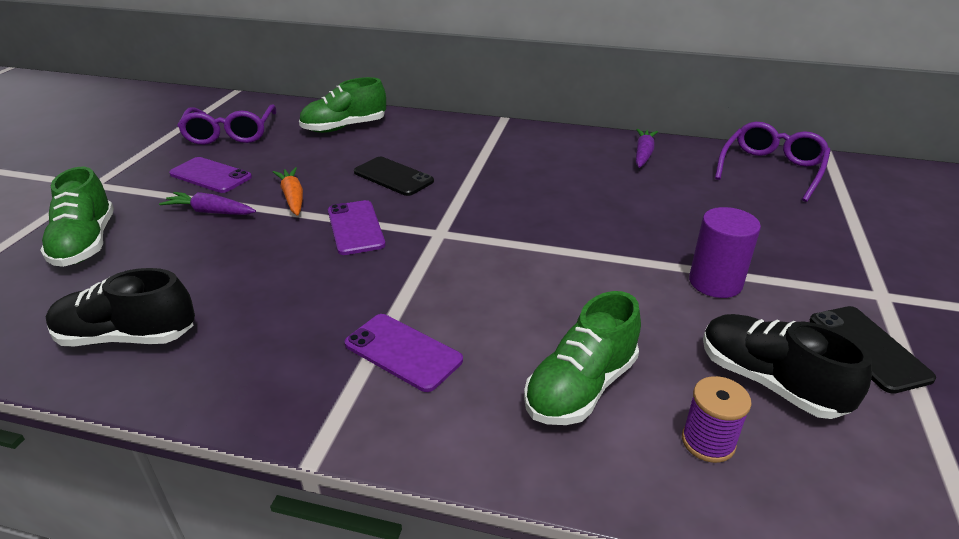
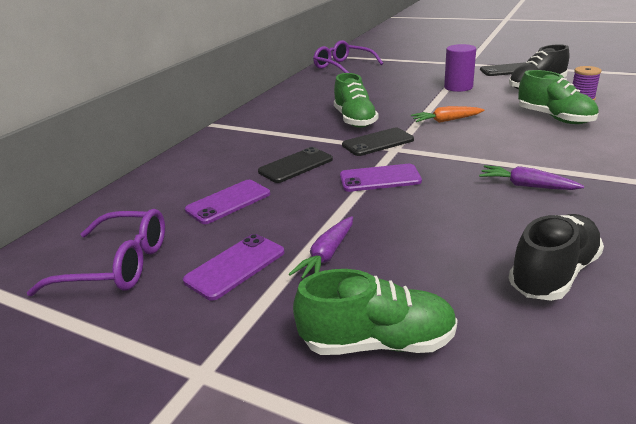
camera: 75 degrees left, 5 degrees down
(127, 337) = (553, 274): black shoe -> black shoe turned 150 degrees counterclockwise
(293, 198) = (314, 210): orange carrot -> orange carrot (446, 121)
(344, 127) = (168, 191): green shoe -> green shoe (355, 120)
(403, 352) = (539, 159): purple phone -> purple phone (228, 202)
(458, 220) = (377, 142): none -> black phone
(643, 154) = (306, 90): purple carrot -> purple carrot (526, 186)

